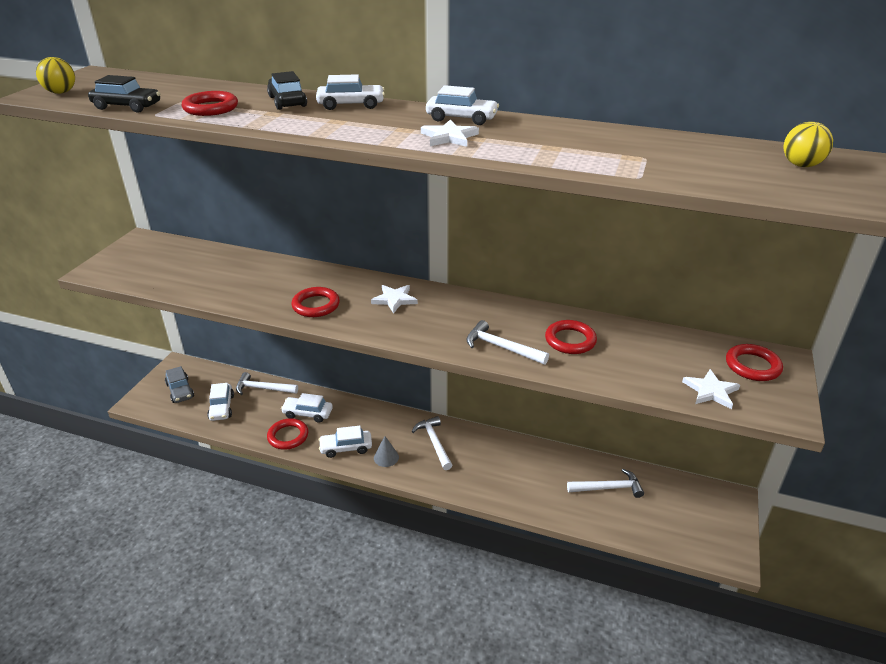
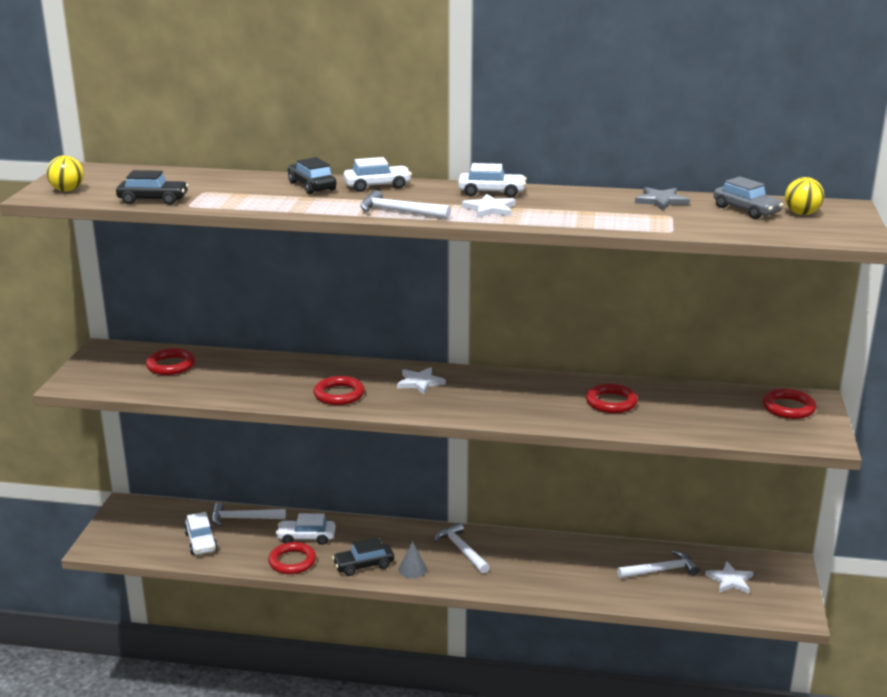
camera: 10 degrees left, 10 degrees down
(180, 391) = (142, 530): grey car -> grey car (746, 210)
(211, 108) = (240, 196): red ring -> red ring (171, 365)
(346, 448) = (364, 565): white car -> black car
(501, 347) = (546, 414): white hammer -> white hammer (399, 212)
(640, 139) = (661, 201): none -> grey star
(711, 391) = (754, 430): white star -> white star (730, 580)

